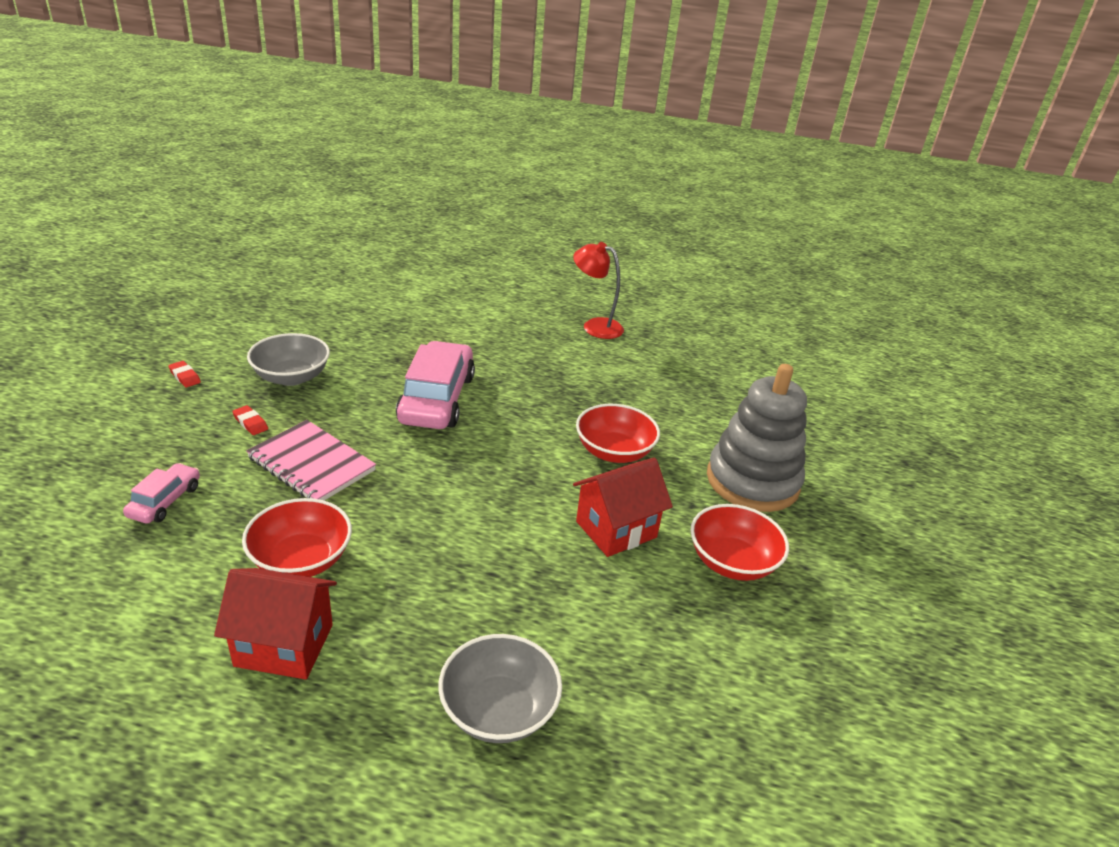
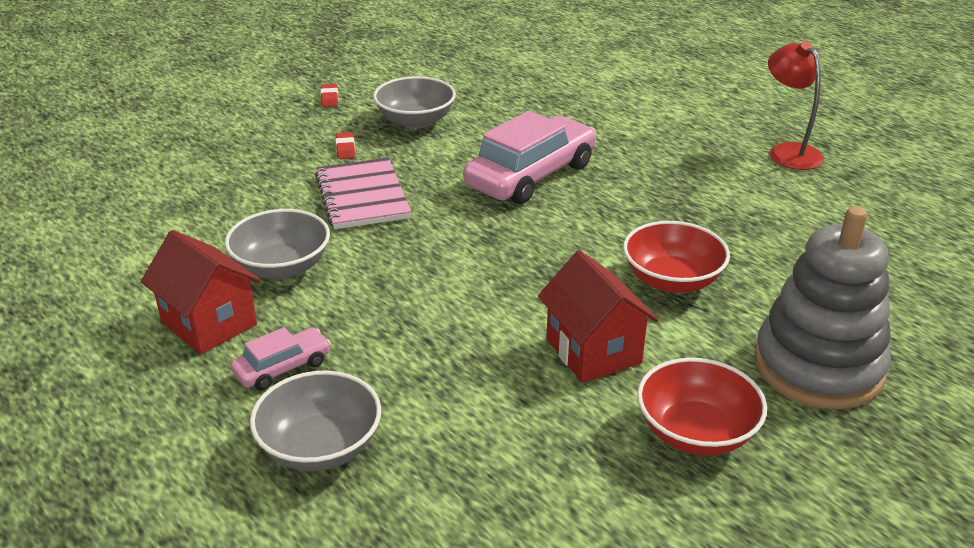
camera: 40 degrees right, 0 degrees up
(165, 501) = (227, 188): pink car -> pink car (283, 367)
(301, 559) = (282, 267): red bowl -> grey bowl
(616, 529) = (593, 351): red house -> red house turned 60 degrees clockwise

